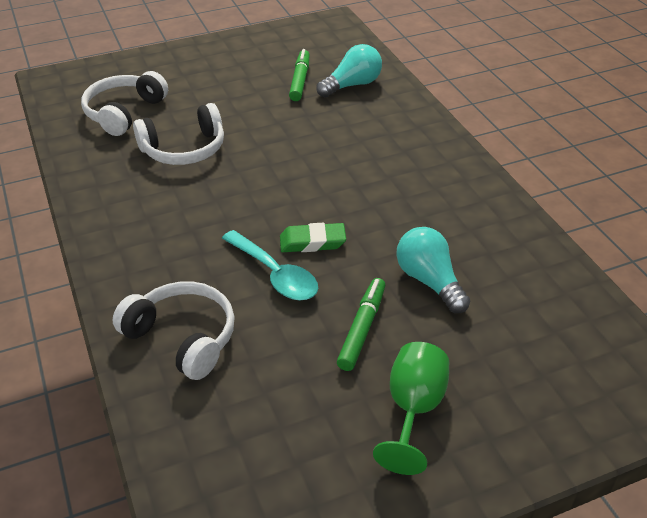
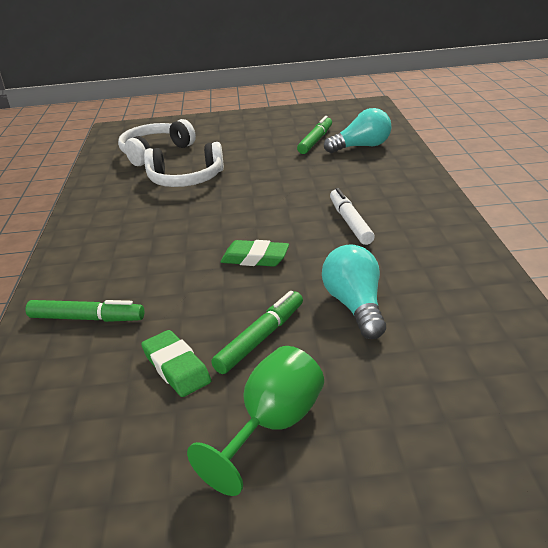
camera: 20 degrees right, 10 degrees down
(183, 337) = (86, 318): white headphones -> green marker
(275, 274) = (204, 280): turquoise spoon -> none
(302, 372) = (176, 367): none -> green eraser
(384, 186) = (350, 222): none -> white marker

